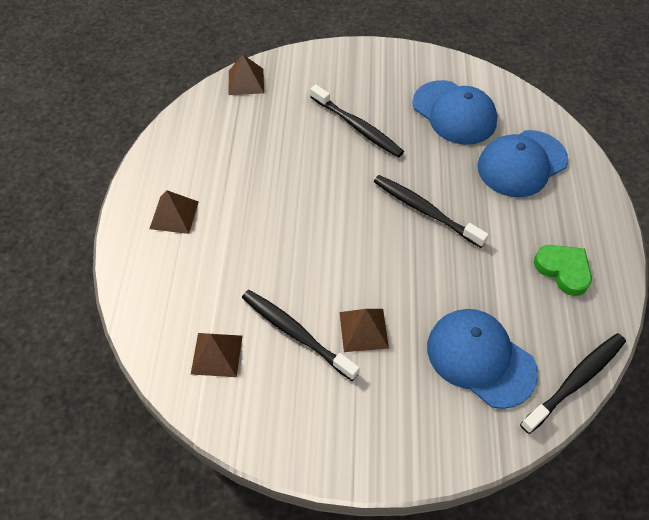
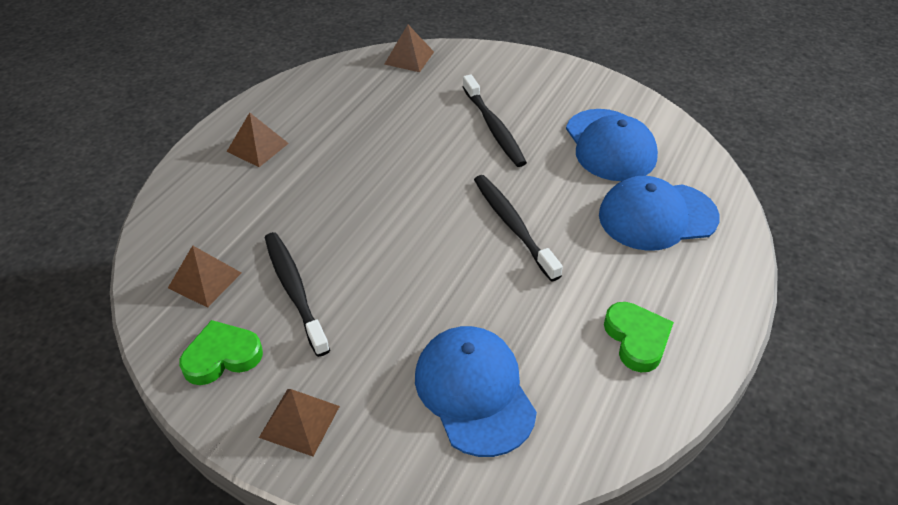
camera: 25 degrees right, 10 degrees down
(278, 413) = (222, 356): none -> green heart
(363, 330) = (366, 313): brown pyramid -> brown pyramid (300, 421)
(576, 381) = (574, 461): black toothbrush -> none

